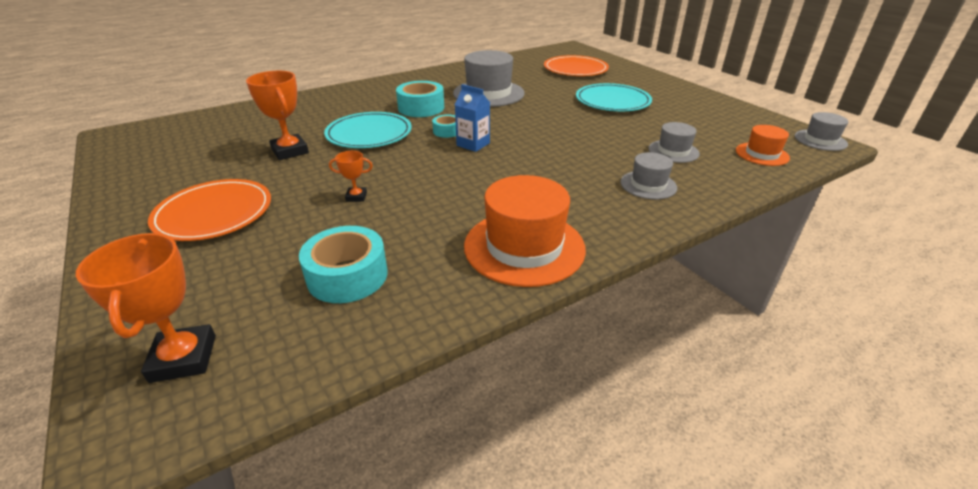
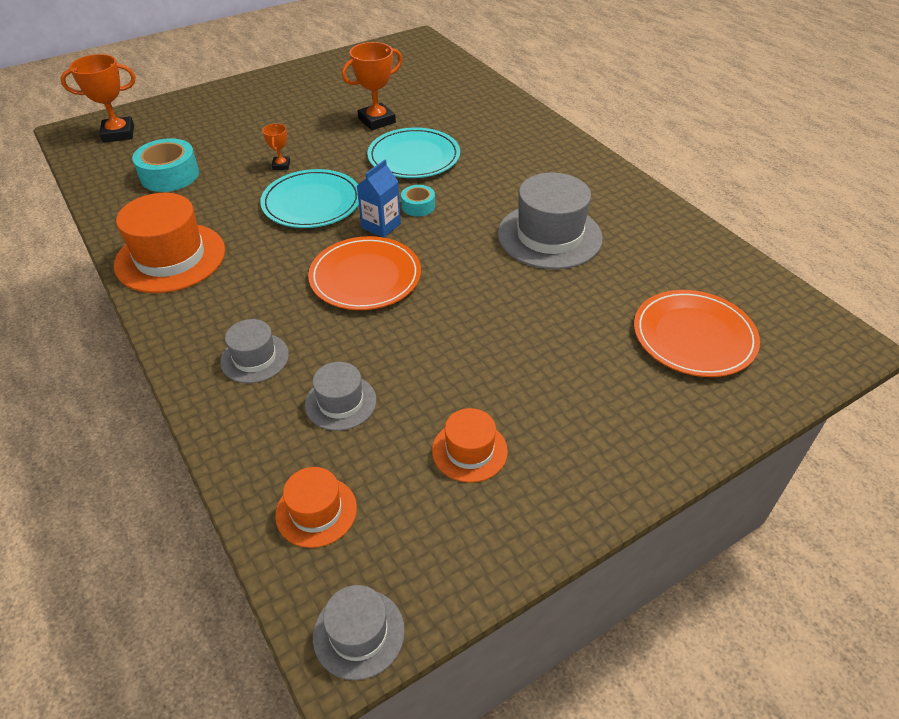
camera: 90 degrees right, 10 degrees up
(214, 213) = (273, 109): orange plate -> orange plate (365, 277)
(421, 108) = (490, 184): turquoise tape -> none
(612, 101) = (533, 365): turquoise plate -> turquoise plate (312, 202)
(686, 116) = (469, 450): none -> orange hat

